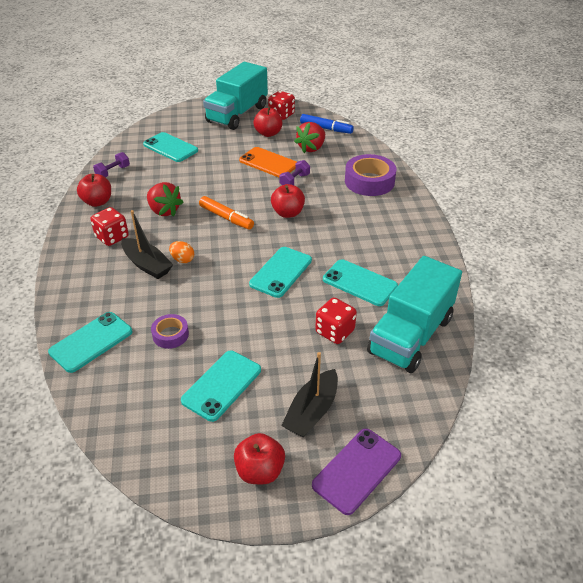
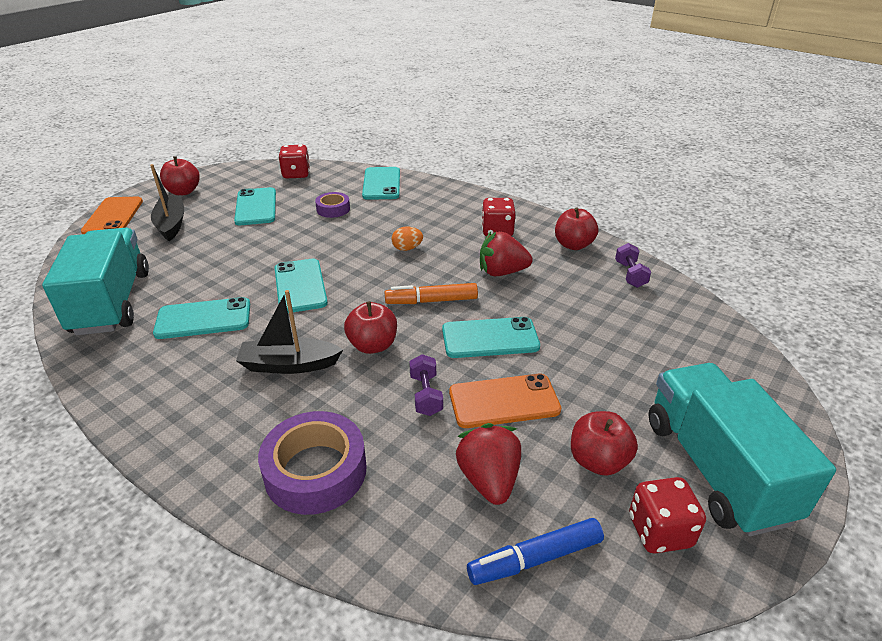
camera: 135 degrees right, 5 degrees down
(147, 264) = (429, 231): black boat -> black boat (289, 365)
(170, 147) = (653, 339): turquoise phone -> turquoise phone (490, 338)
(335, 332) = (195, 270): red dice -> red dice (296, 174)
(357, 470) = (113, 216): purple phone -> orange phone

